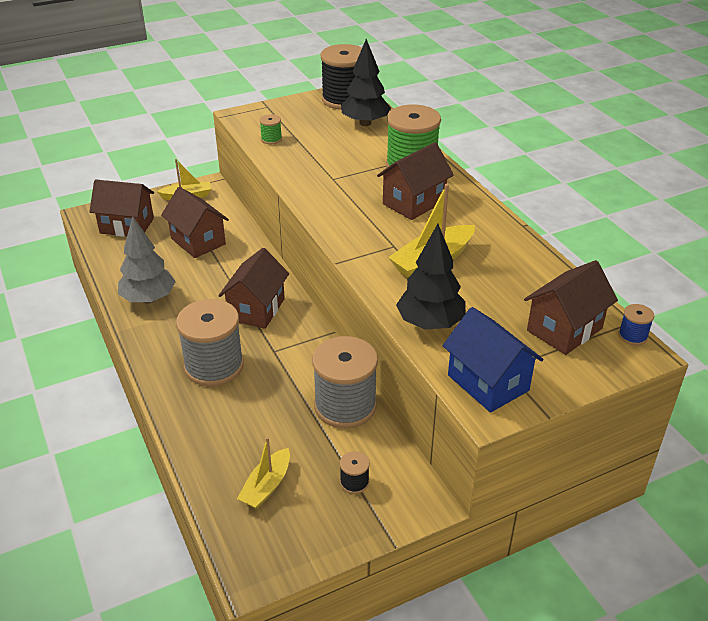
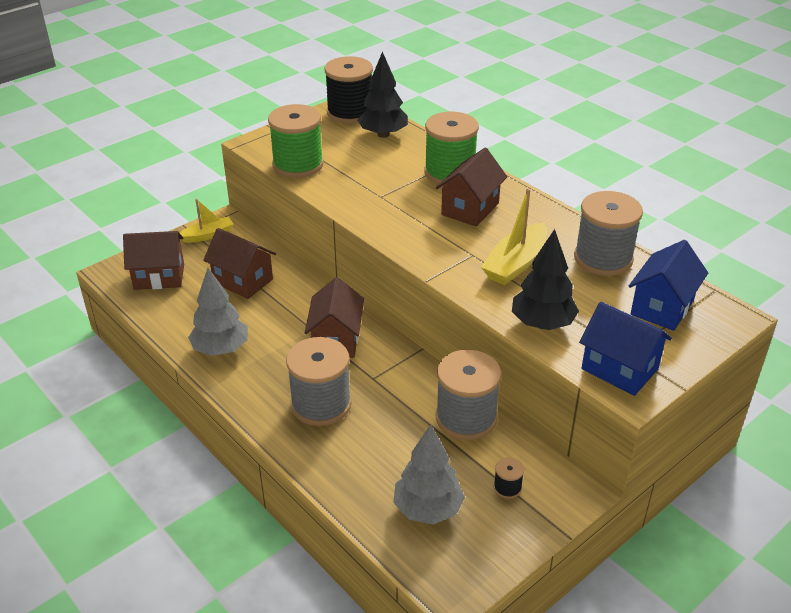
camera: 15 degrees left, 0 degrees up
(266, 486) = (427, 509): yellow boat -> grey tree
(271, 139) = (298, 164): green spool -> green spool, size x2.34
(525, 271) = (603, 258): none -> grey spool
(564, 329) = (662, 307): brown house -> blue house
(632, 336) = (722, 303): blue spool -> none

